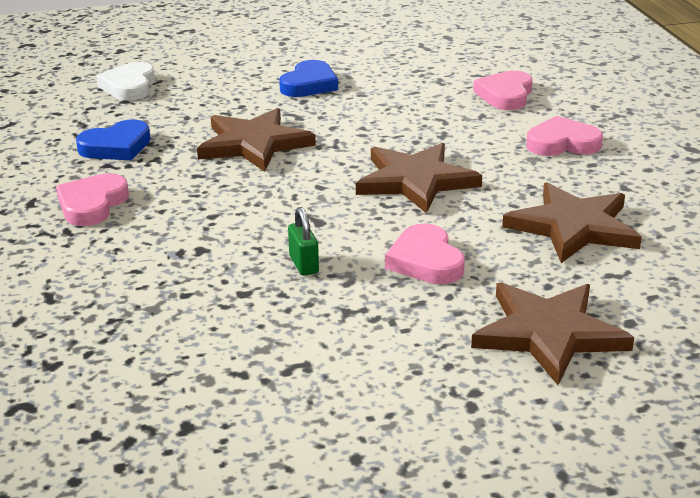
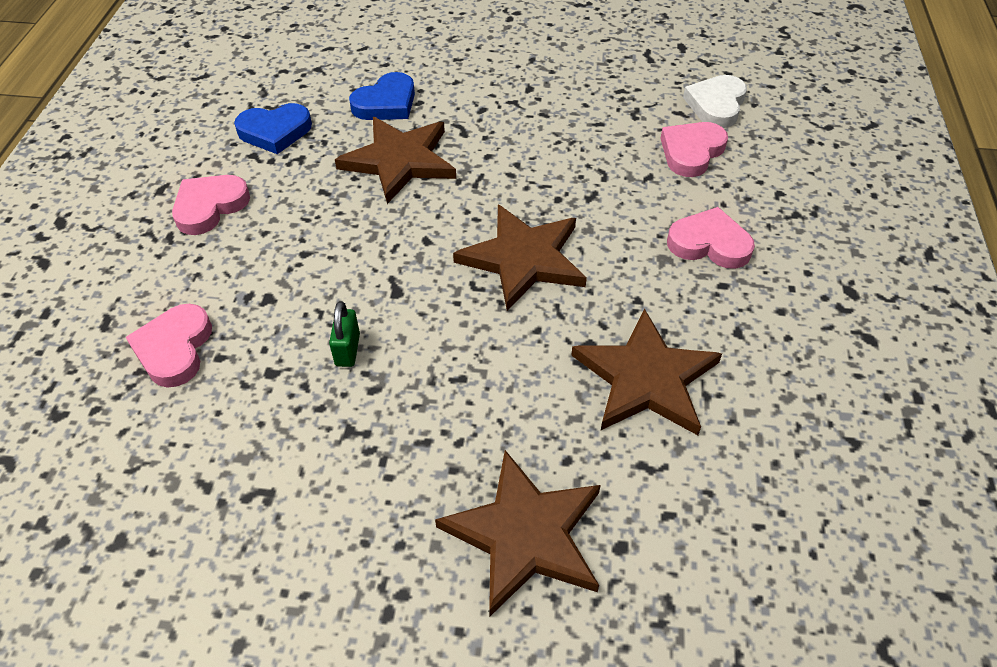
camera: 20 degrees right, 20 degrees up
(129, 86) = (333, 49): white heart -> white heart (716, 105)
(309, 84) = (501, 87): blue heart -> blue heart (386, 103)
(425, 261) = (465, 382): pink heart -> pink heart (174, 349)

